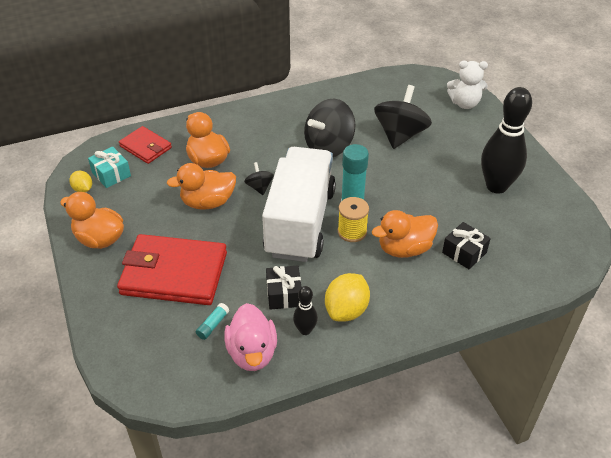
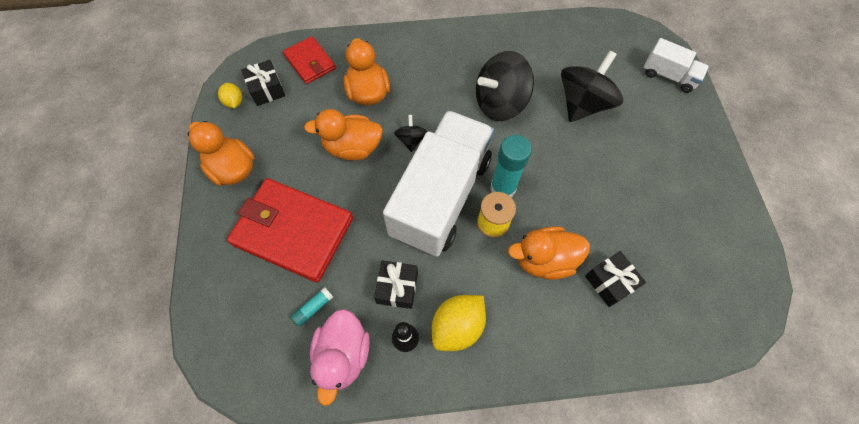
camera: 15 degrees right, 20 degrees up
(111, 174) = (267, 89): turquoise gift -> black gift
(464, 103) = (668, 76): white teddy bear -> white truck
(496, 186) = (673, 199): black bowling pin -> none

